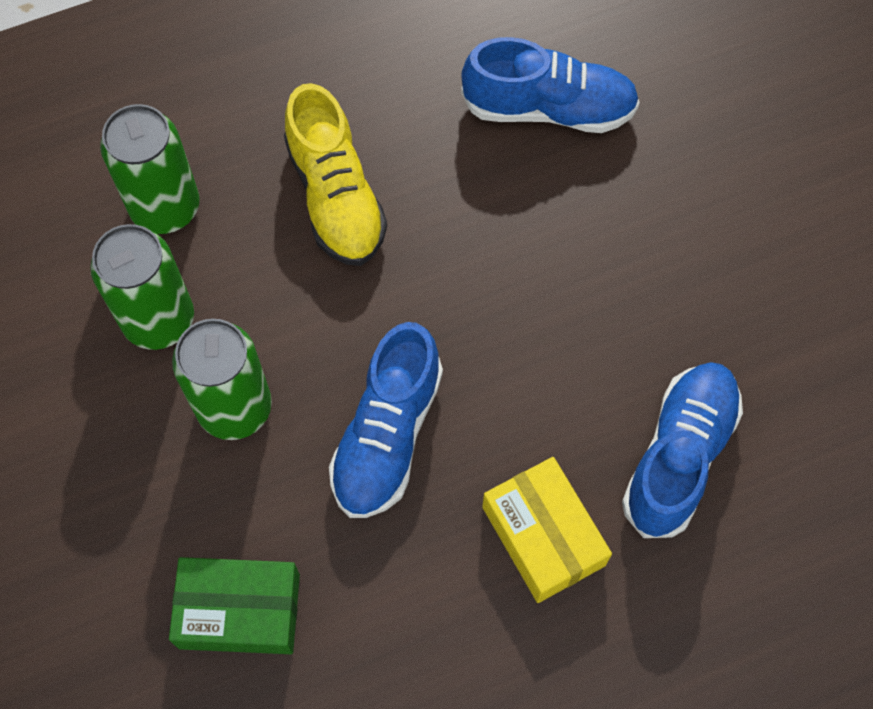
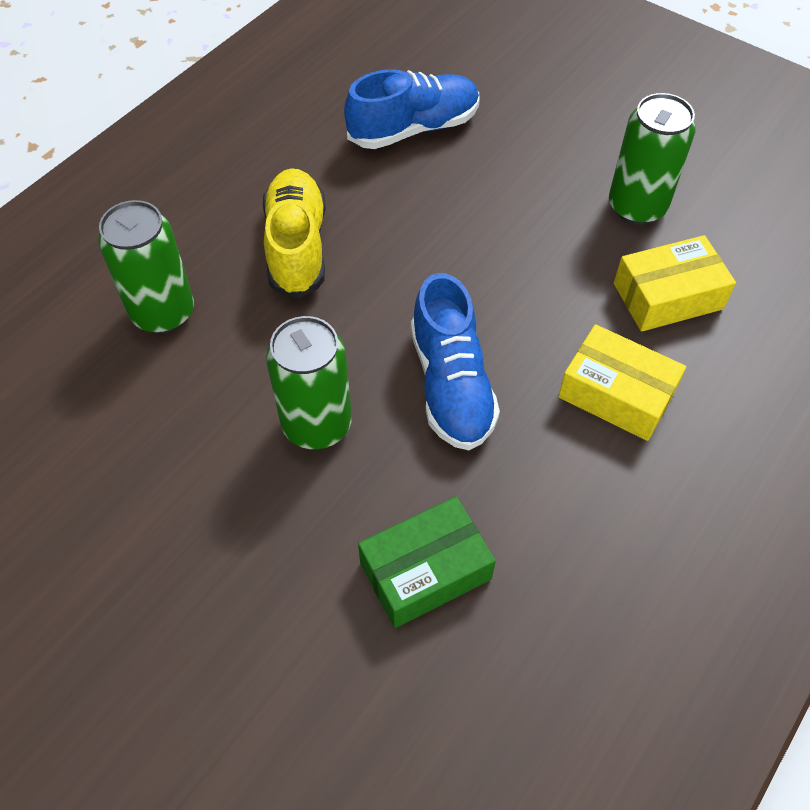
camera: 30 degrees left, 10 degrees down
(159, 320) = (210, 392): green can -> green can (637, 207)
(336, 197) = (297, 246): yellow shoe -> yellow shoe turned 135 degrees counterclockwise
(678, 456) = (667, 296): blue shoe -> yellow box

